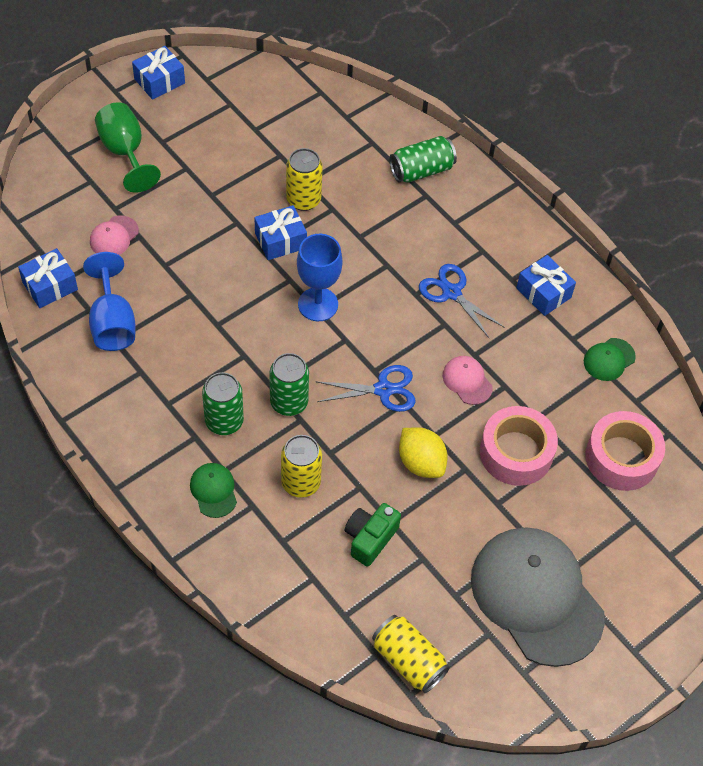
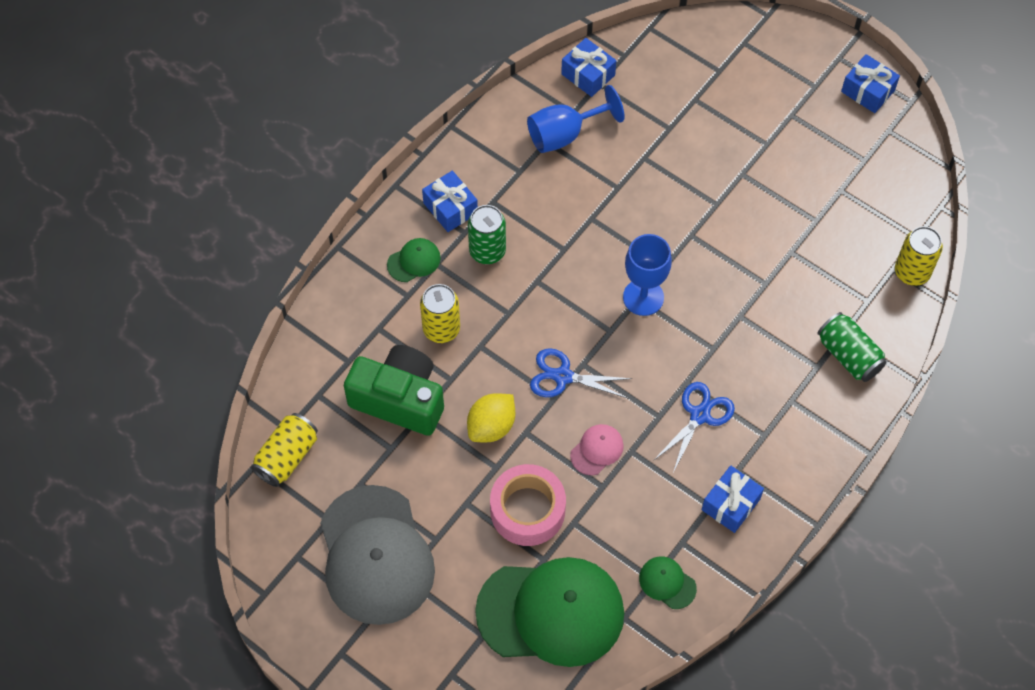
camera: 80 degrees right, 5 degrees up
(114, 237) = (661, 108): pink cap -> none
(125, 152) = (765, 88): green goblet -> none
(280, 240) = (708, 247): blue gift -> blue gift (450, 208)
(289, 402) = (524, 299): green can -> none
(303, 200) = (767, 255): yellow can -> yellow can (912, 272)
(370, 538) = (399, 399): green camera -> green camera, size x1.72
(383, 390) = (563, 376): blue scissors -> blue scissors turned 120 degrees clockwise
(536, 597) = (375, 555): grey cap -> grey cap turned 120 degrees clockwise
(621, 457) = (551, 612): pink tape -> green cap

